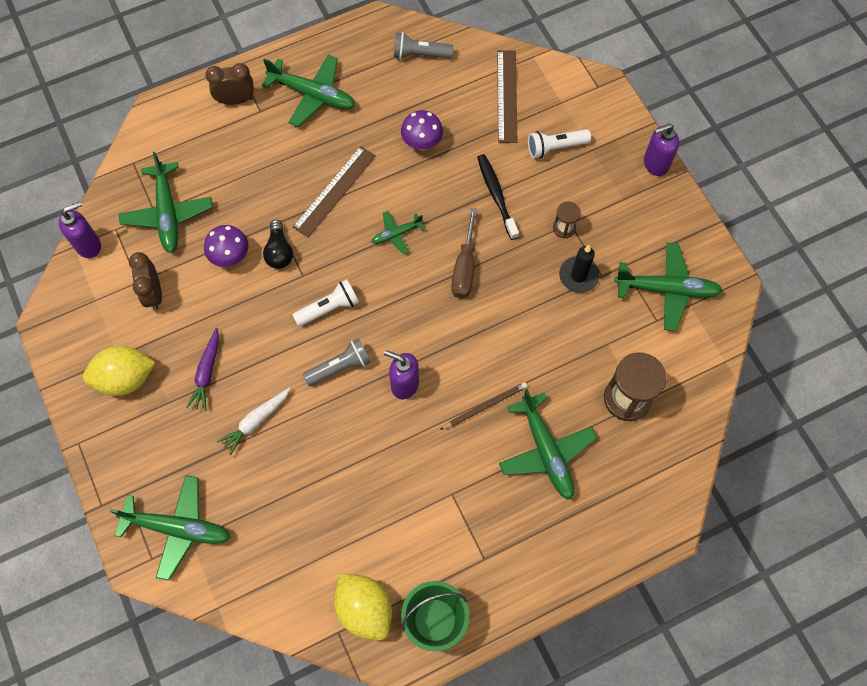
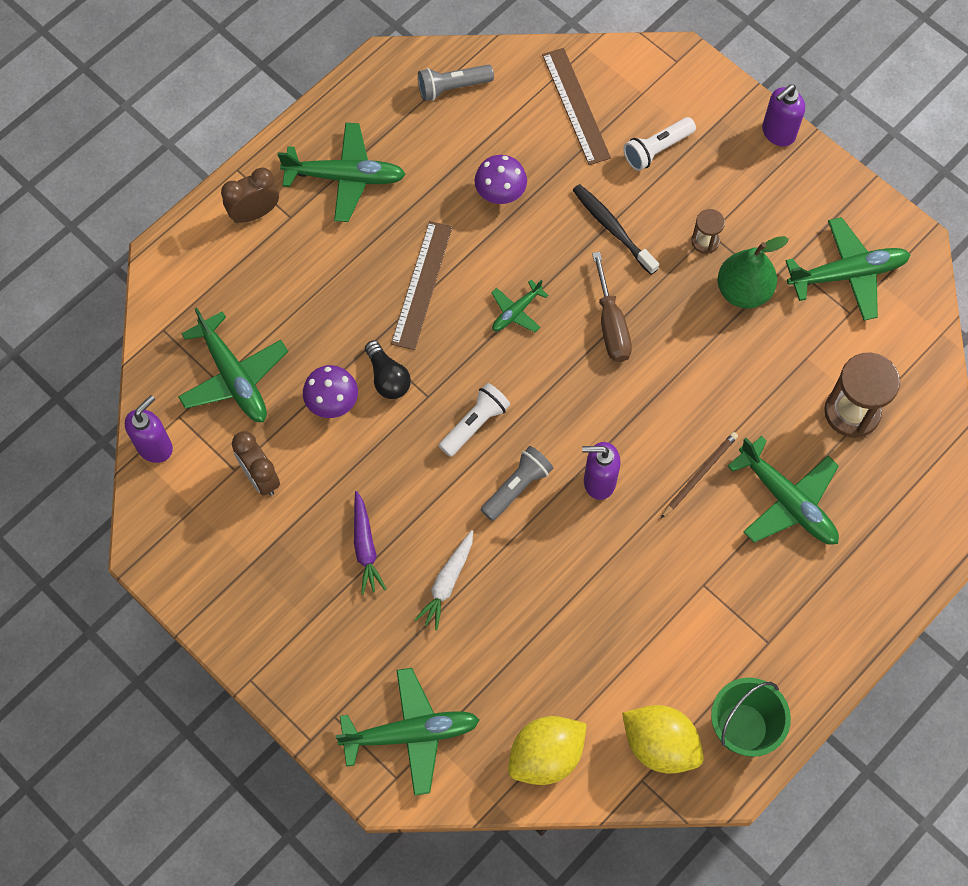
camera: 20 degrees left, 0 degrees up
(125, 378) = (272, 587): yellow lemon -> yellow lemon (546, 756)
(578, 276) = (743, 291): black candle -> green pear

